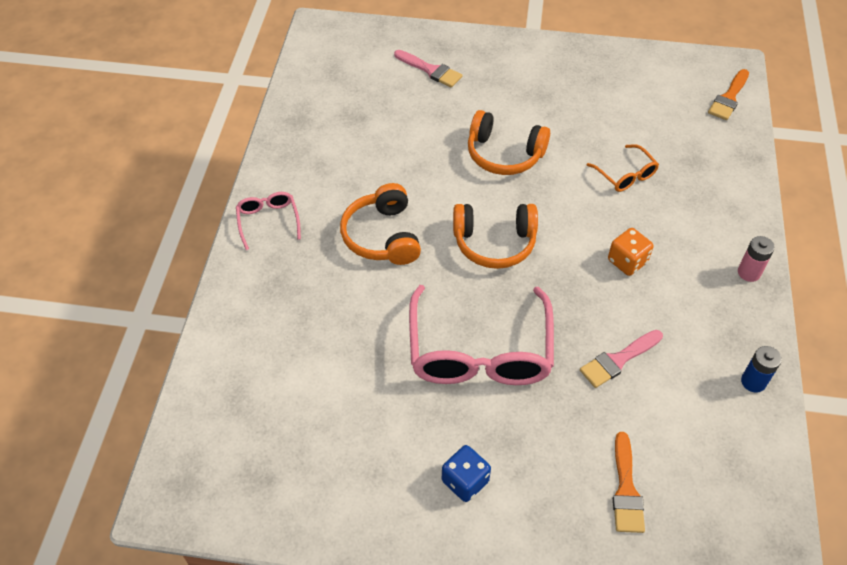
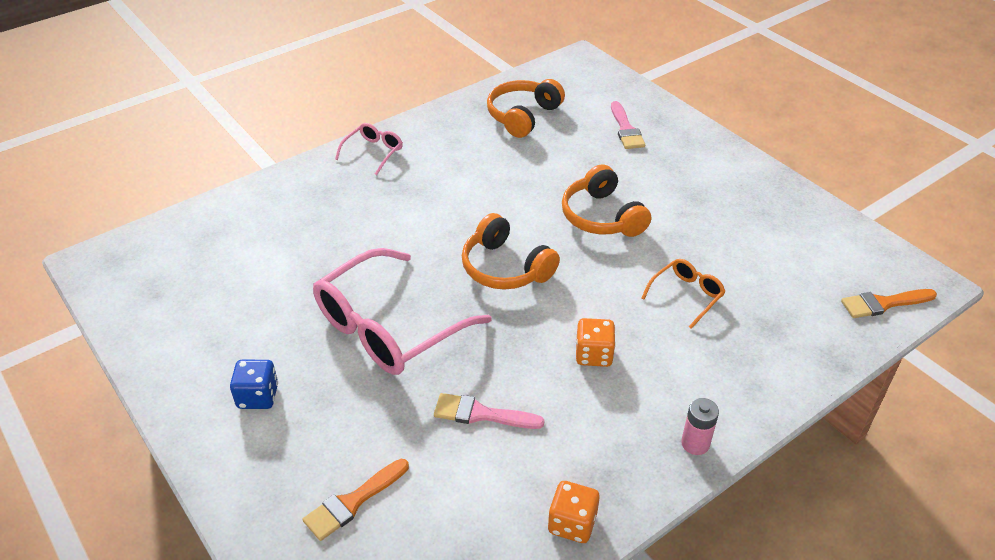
camera: 45 degrees right, 10 degrees down
(382, 236) = (432, 209): orange headphones -> orange headphones (523, 116)
(625, 175) = (686, 295): orange glasses -> orange glasses turned 150 degrees counterclockwise
(753, 382) = (572, 523): blue battery -> orange dice

